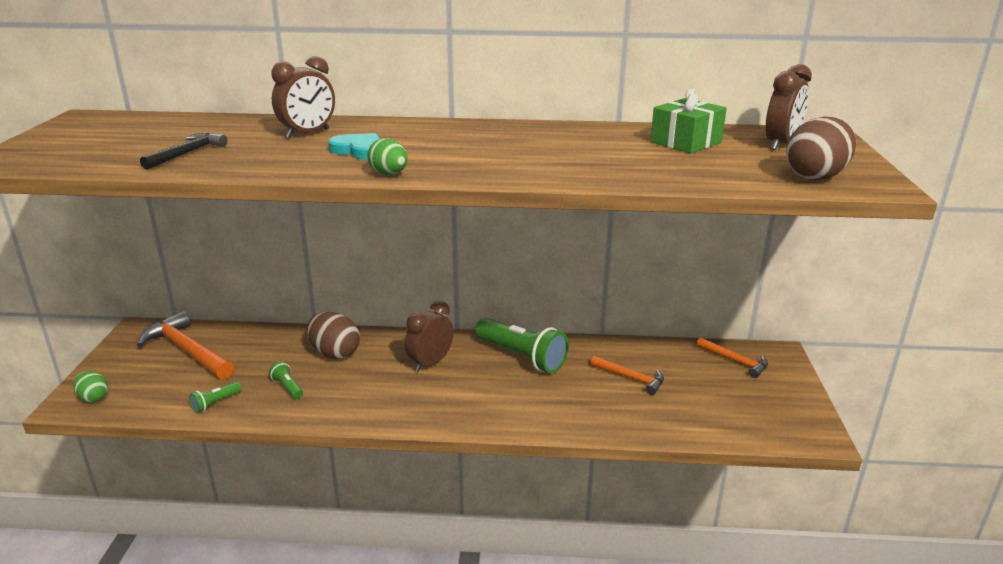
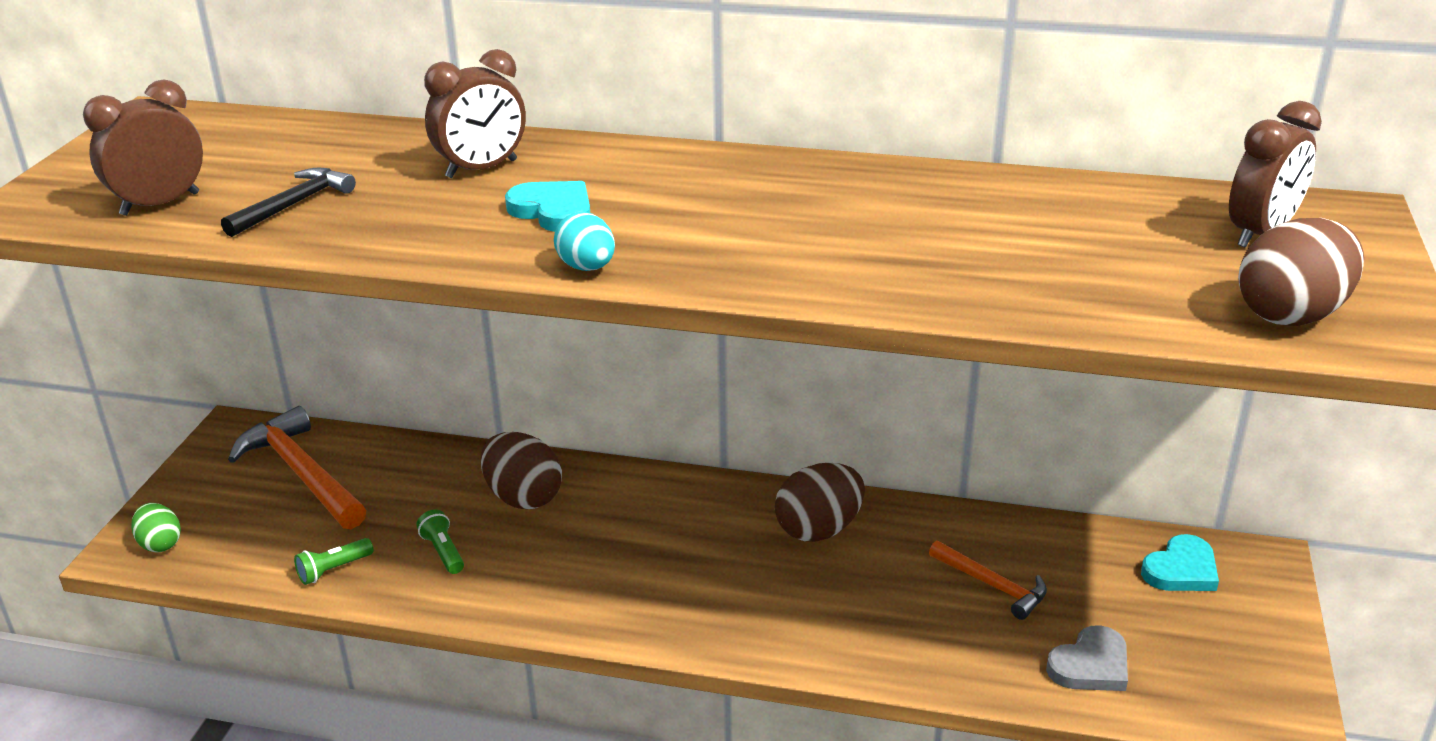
camera: 10 degrees right, 5 degrees up
(389, 174) = (587, 267): green egg -> turquoise egg
(430, 363) = (669, 528): brown clock -> brown clock (160, 204)
(521, 357) = (819, 529): green flashlight -> brown egg
(685, 142) = (1094, 220): green gift -> none
(698, 415) = (1090, 665): none -> grey heart
(735, 361) = (1181, 570): orange hammer -> turquoise heart

